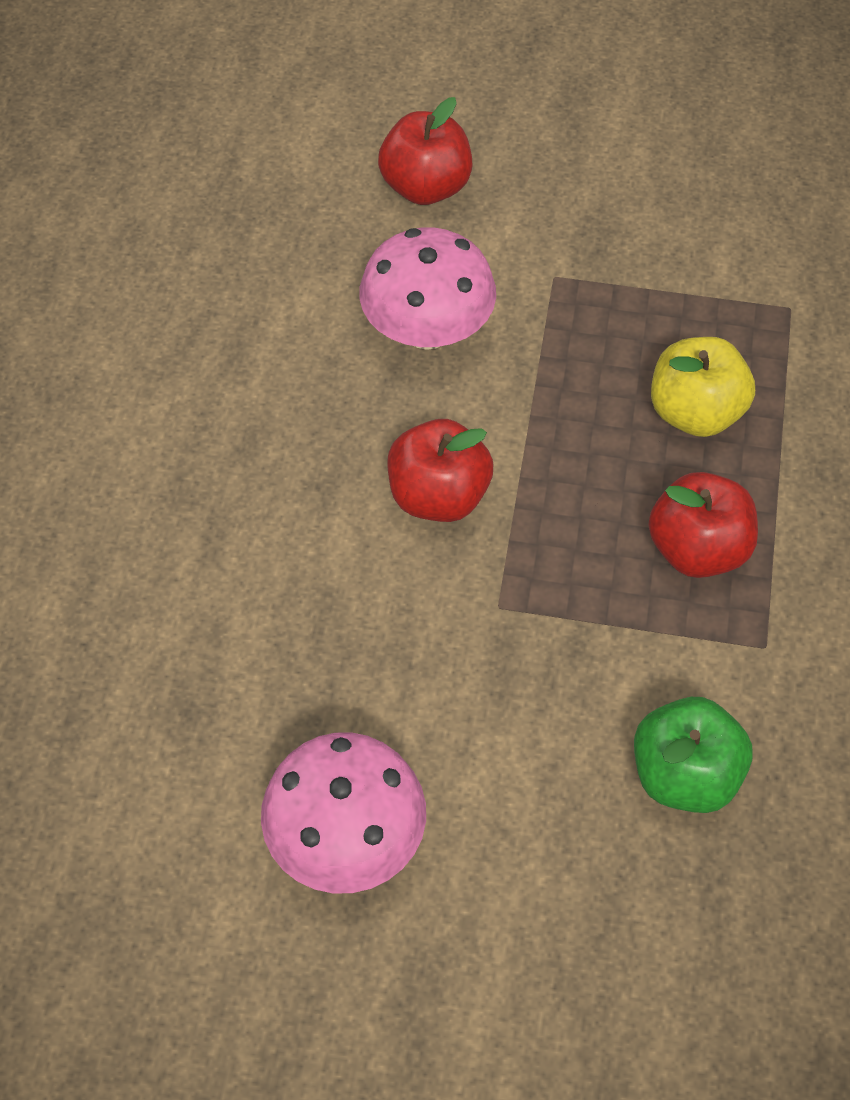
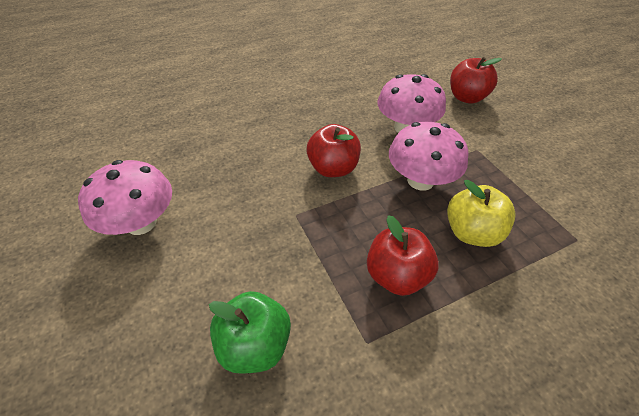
camera: 55 degrees right, 10 degrees down
(558, 398) = (420, 180): none -> pink mushroom

